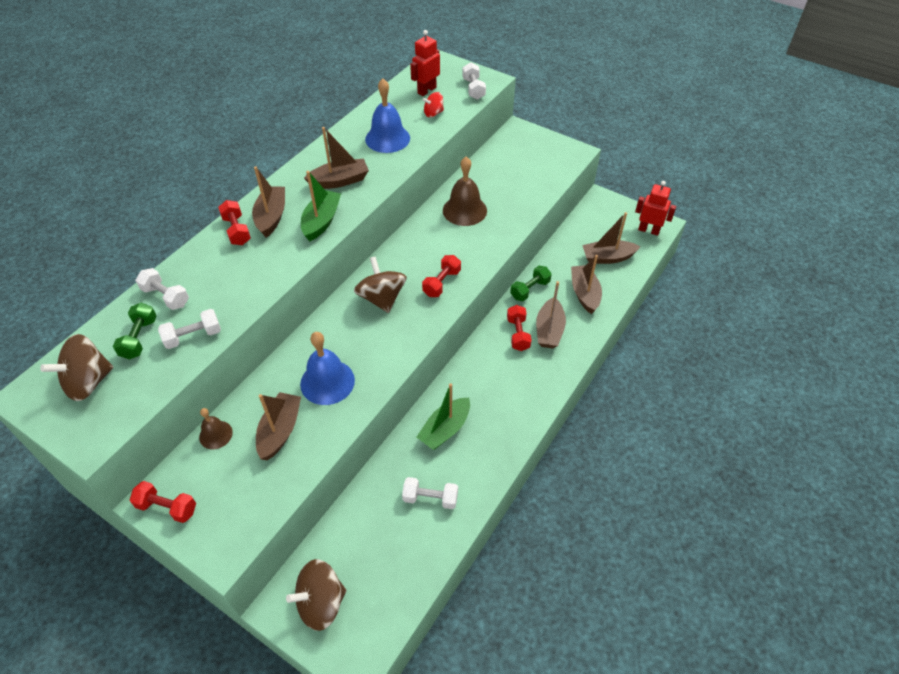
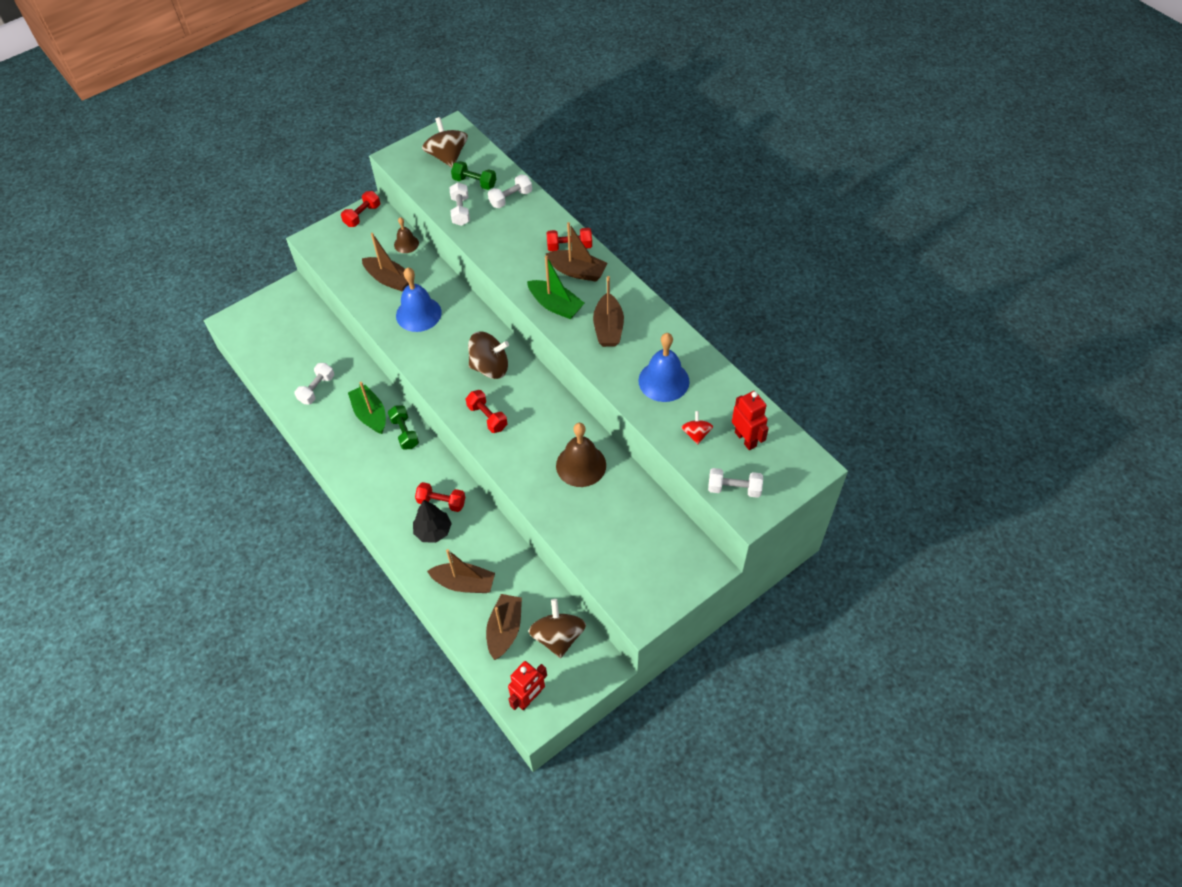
camera: 110 degrees right, 5 degrees up
(321, 602) = (280, 311): brown spinning top -> brown spinning top (558, 637)
(530, 289) = (492, 533): green dumbbell -> green dumbbell (405, 433)
(549, 330) = (433, 531): brown boat -> black tree

